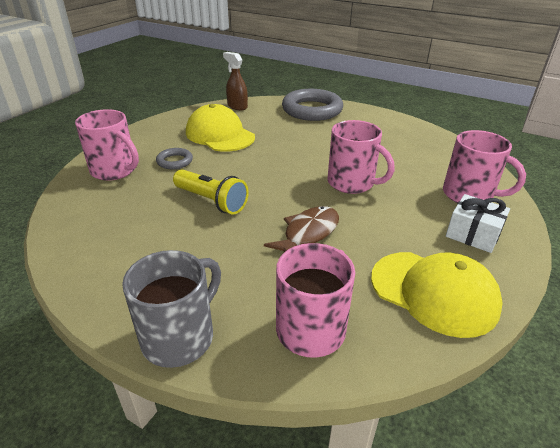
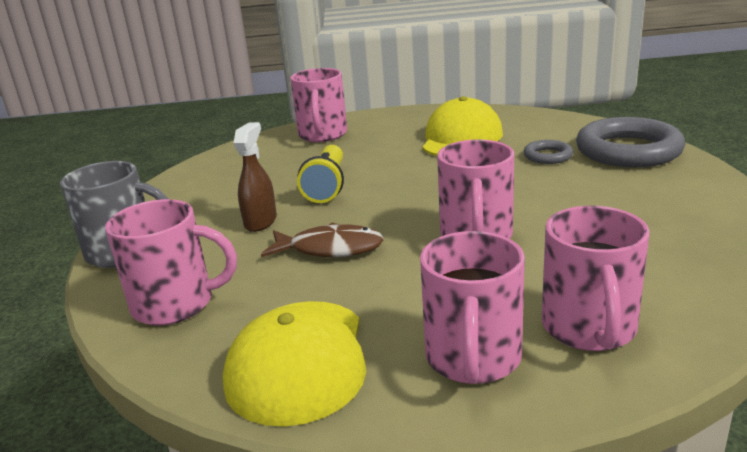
camera: 60 degrees right, 10 degrees down
(175, 161) = (374, 145): grey ring -> grey ring (547, 156)
(237, 106) = (544, 119): brown spray bottle -> brown spray bottle (261, 221)
(473, 234) = (473, 358): white gift -> pink mug

